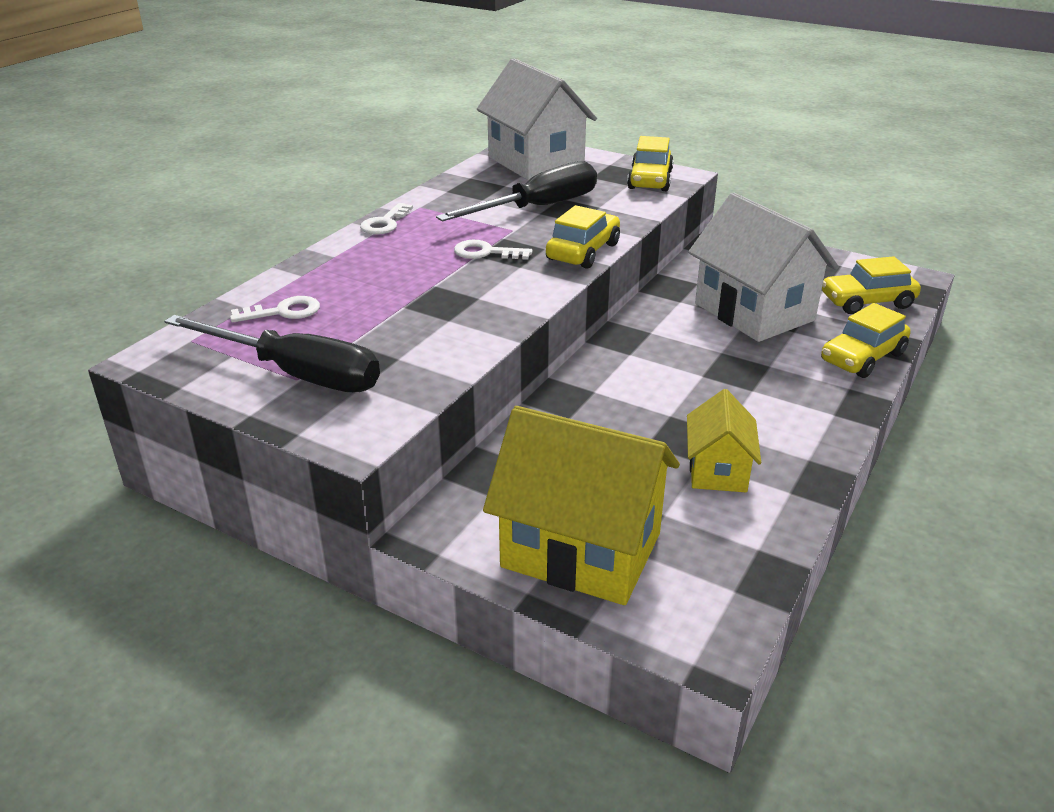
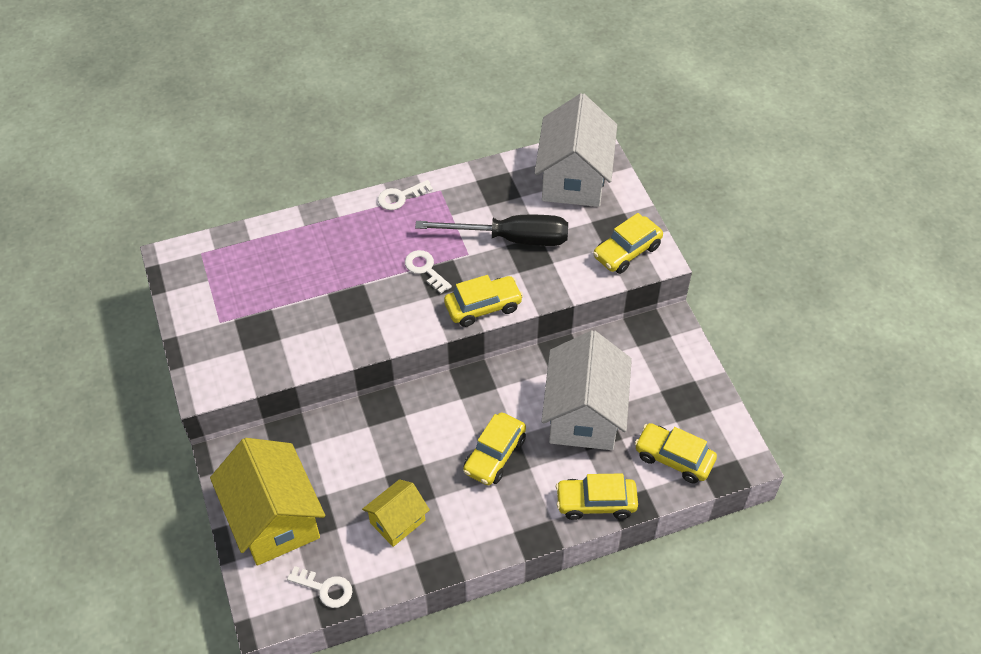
camera: 40 degrees right, 20 degrees up
(283, 312) = (264, 256): white key -> white key (325, 588)
(296, 374) = (222, 318): black screwdriver -> none
(725, 374) = (494, 455): none -> yellow car

